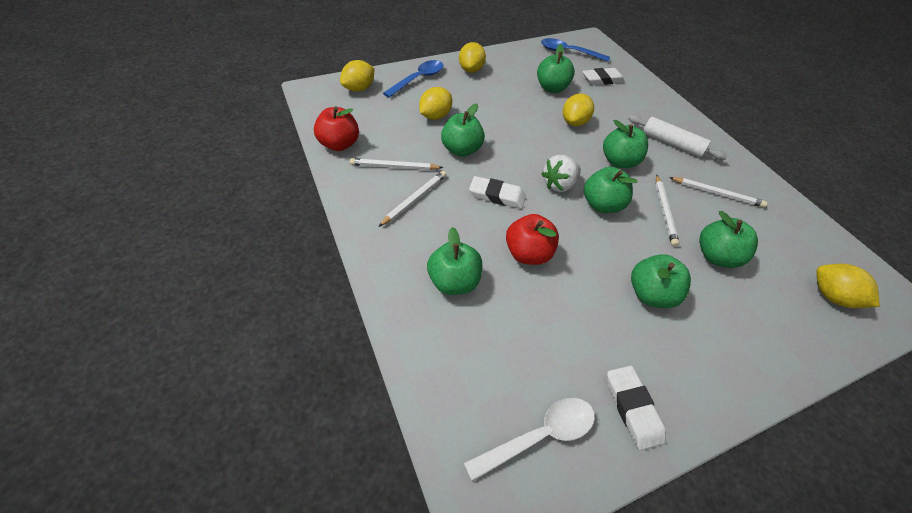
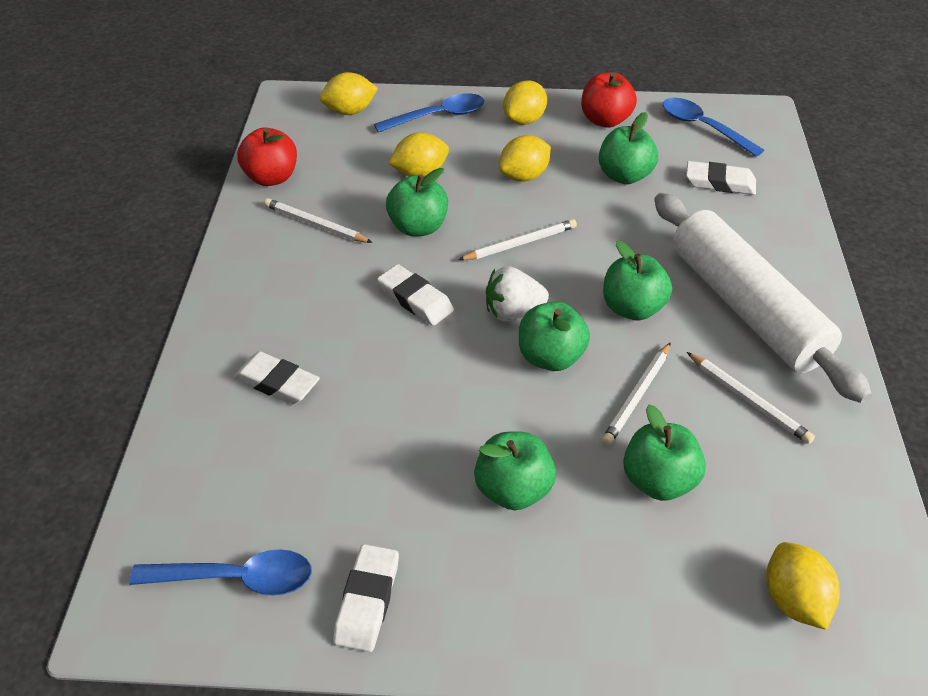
camera: 30 degrees right, 5 degrees down
(414, 199) = (308, 272): white pencil -> white pencil (520, 243)
(454, 282) = (277, 382): green apple -> white eraser
(528, 254) = (394, 383): red apple -> red apple (605, 120)
(539, 436) = (236, 578): white spoon -> blue spoon
(574, 122) = (614, 234): yellow lemon -> yellow lemon (524, 176)
(672, 143) = (745, 308): white rolling pin -> white rolling pin, size x1.91

